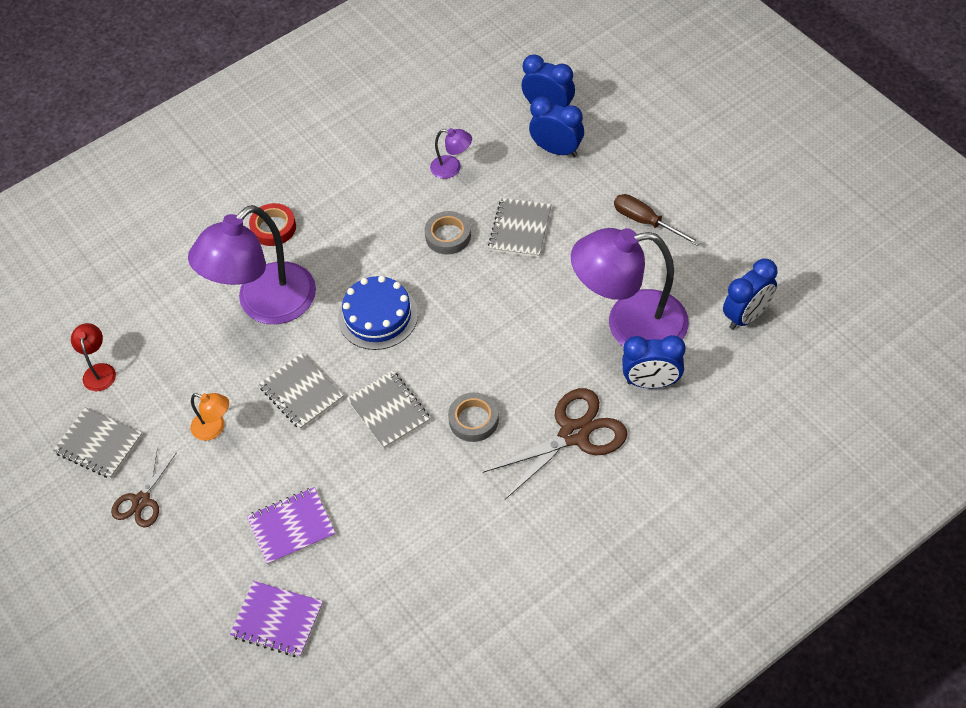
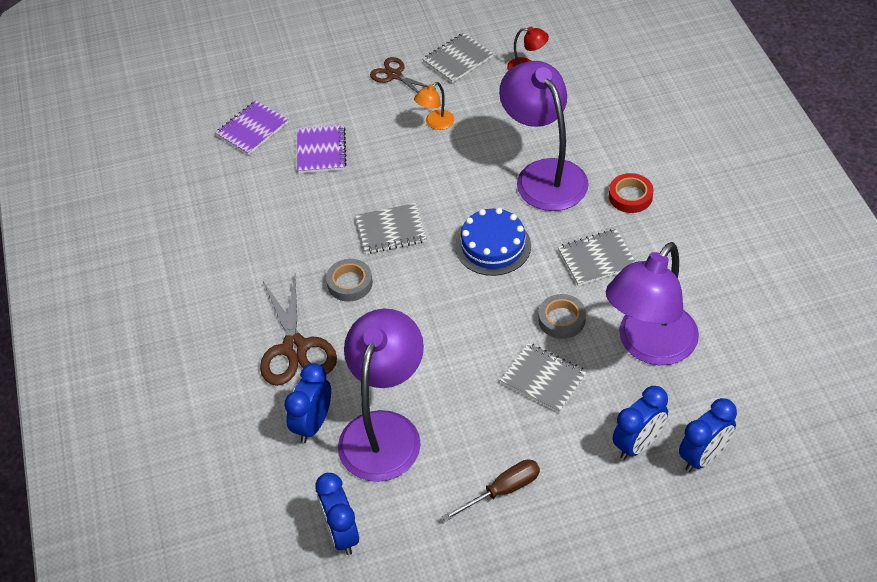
camera: 110 degrees right, 5 degrees down
(301, 393) = (440, 180): grey notebook -> grey notebook (597, 259)
(452, 168) = (649, 346): purple lamp -> purple lamp, size x2.38

